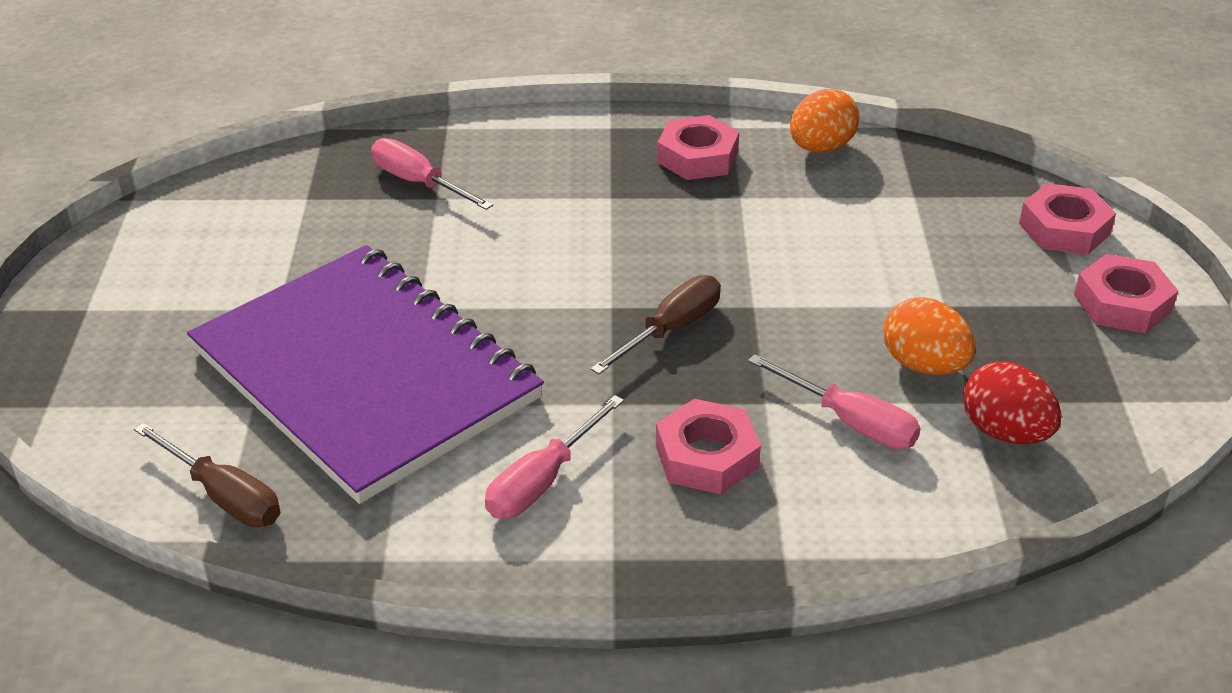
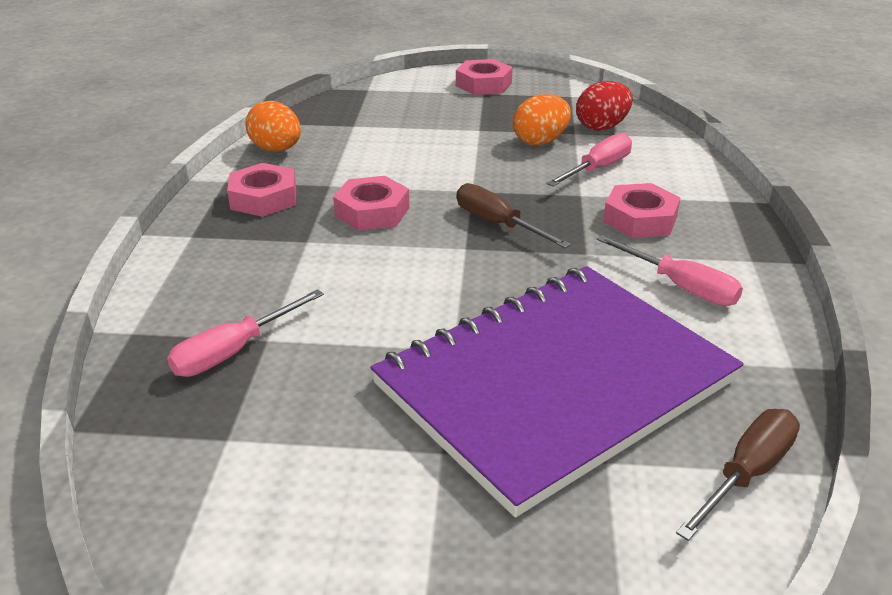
camera: 85 degrees left, 5 degrees down
(1064, 229) = (406, 88): pink nut -> pink nut (372, 211)

